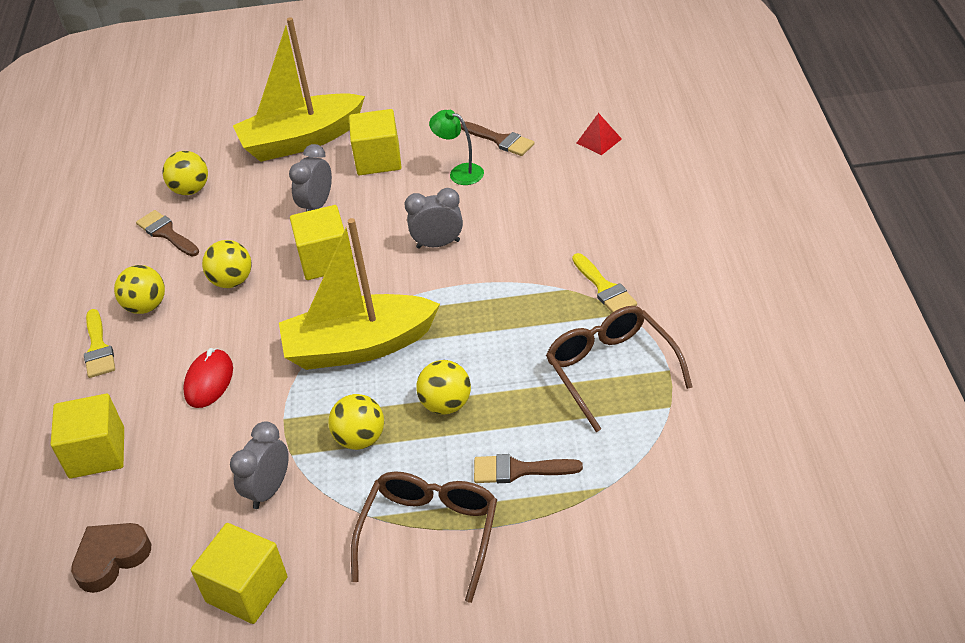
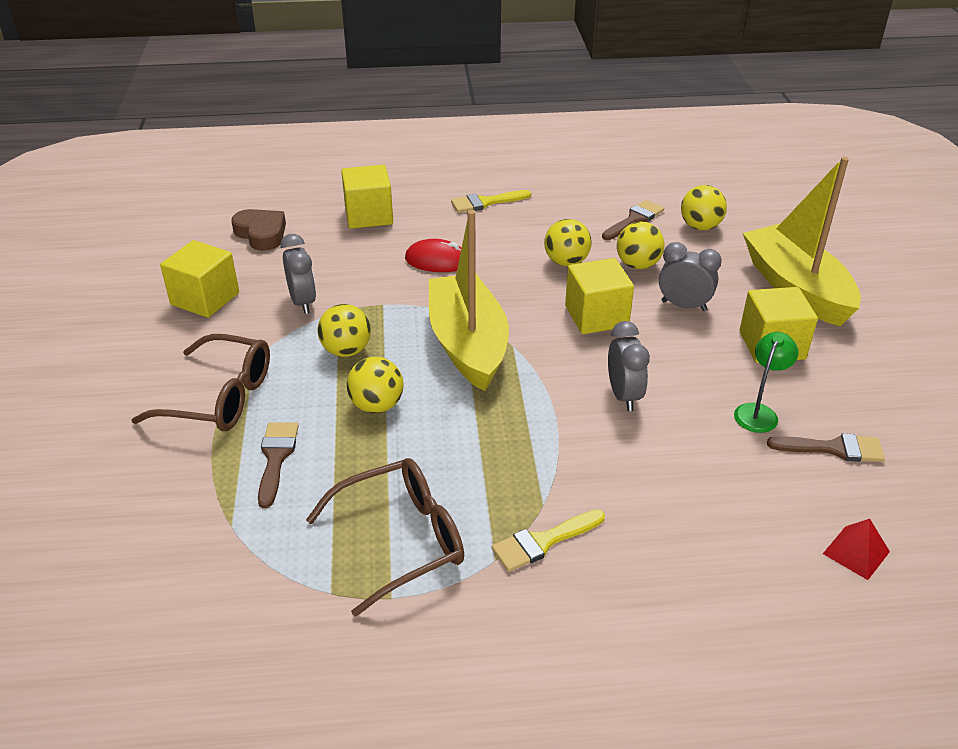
camera: 85 degrees right, 5 degrees down
(146, 306) = (535, 220): yellow ball -> yellow ball (637, 265)
(269, 490) = (303, 302): grey clock -> grey clock turned 45 degrees clockwise
(500, 140) = (833, 449): brown brush -> brown brush turned 120 degrees counterclockwise

